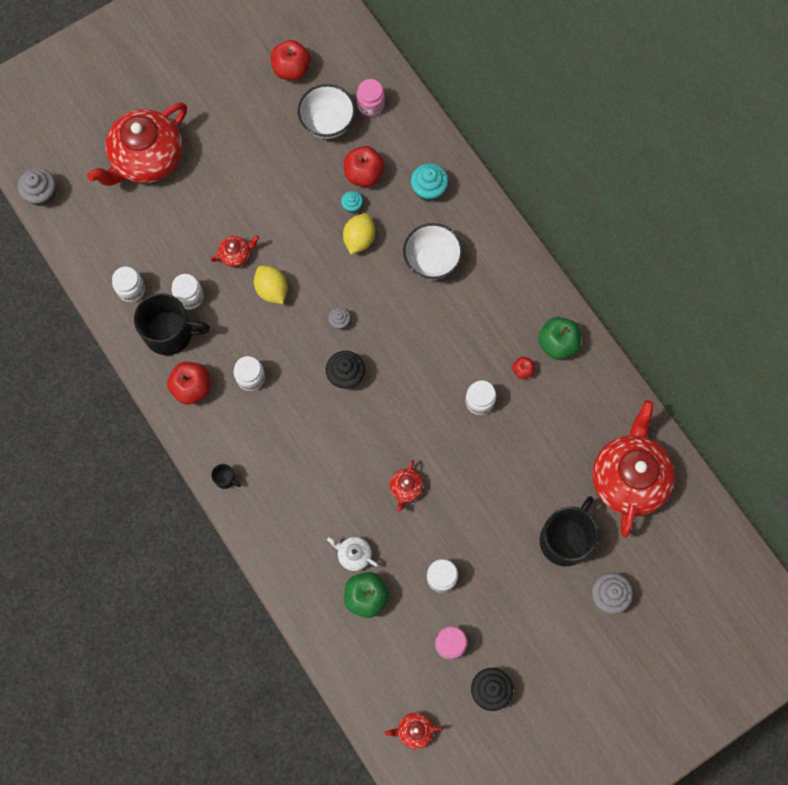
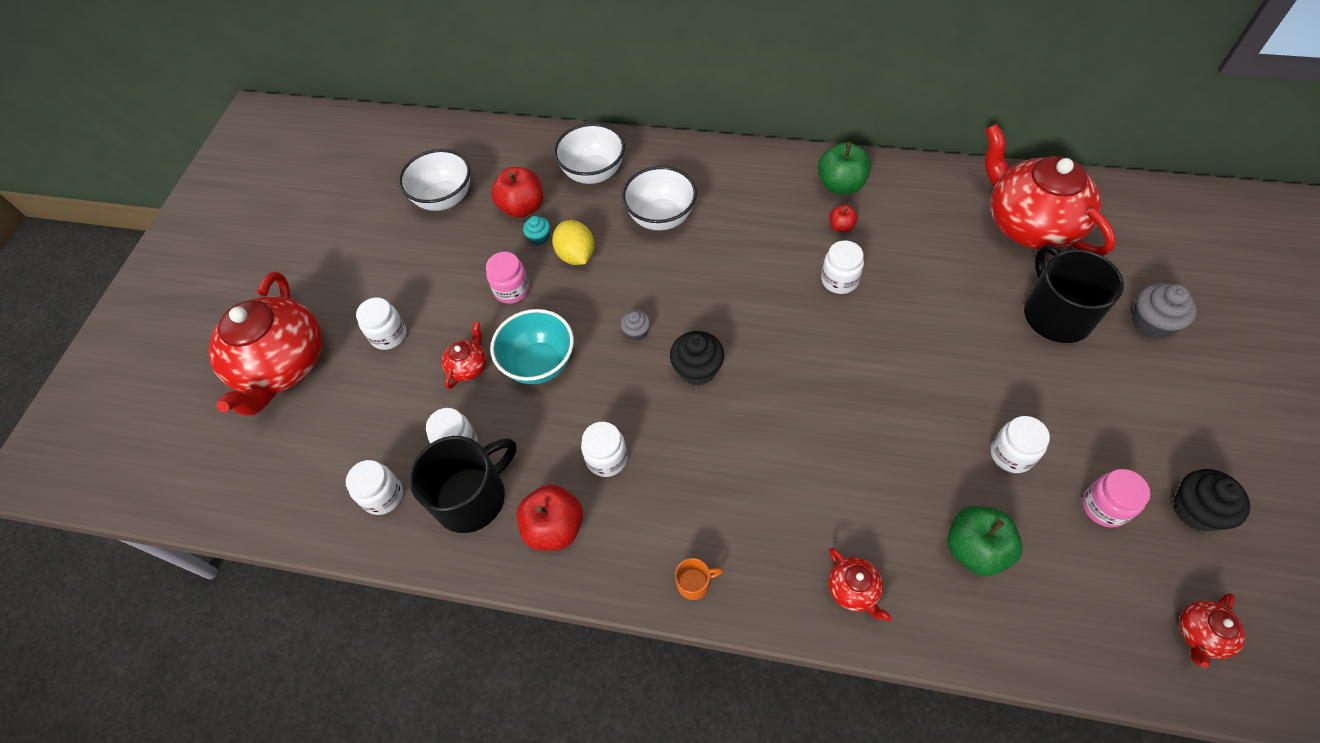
camera: 40 degrees left, 15 degrees down
(42, 194) = (181, 496): grey cupcake -> none
(214, 193) = (389, 335): none -> white jar
(225, 479) = (694, 583): black mug -> orange mug
(272, 290) = (539, 364): yellow lemon -> turquoise bowl
(291, 69) = (365, 189): red apple -> none
(354, 555) = (910, 521): white teapot -> none
(370, 105) = (470, 158): pink jar -> pink jar (512, 290)
(406, 488) = (875, 410): red teapot -> red teapot (853, 590)
(429, 189) = (593, 173): turquoise cupcake -> white bowl

